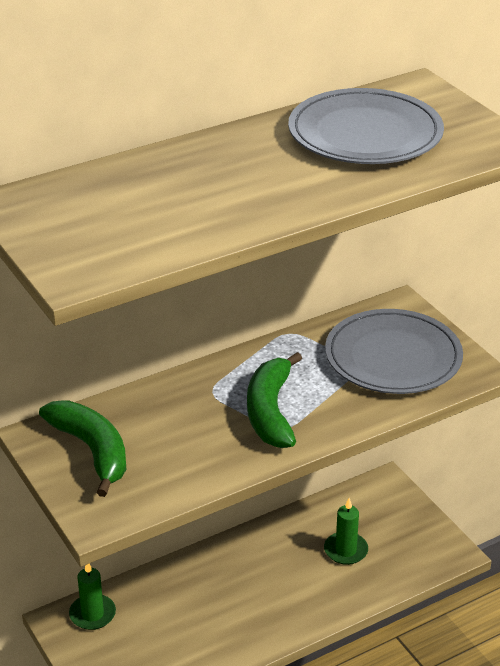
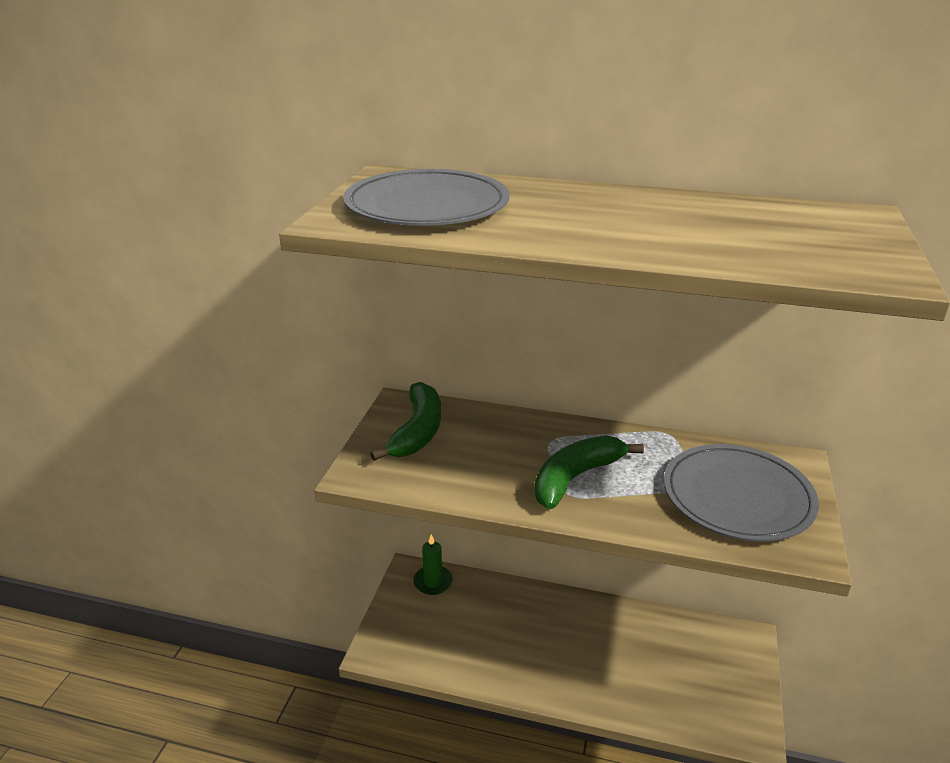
camera: 45 degrees right, 5 degrees down
(345, 550) = (658, 666): green candle -> none
(365, 134) = (743, 225): grey plate -> grey plate (427, 206)

